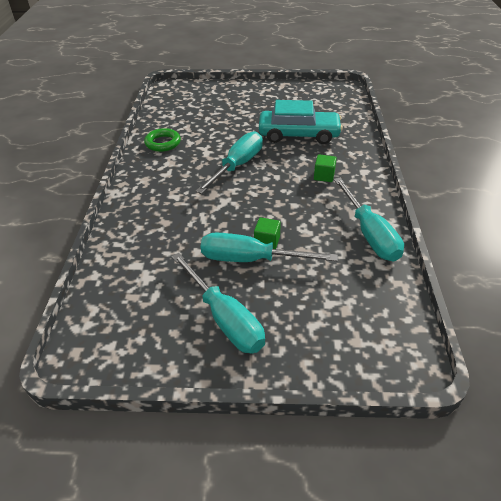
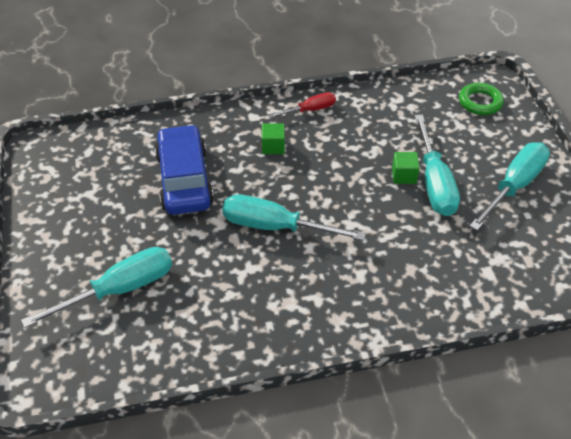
camera: 105 degrees left, 5 degrees up
(163, 143) = (240, 328): green ring -> green ring (480, 102)
(299, 134) = (184, 179): turquoise car -> blue car
(369, 202) = (310, 110): none -> red screwdriver
(369, 234) = (360, 107): turquoise screwdriver -> turquoise screwdriver (119, 290)

